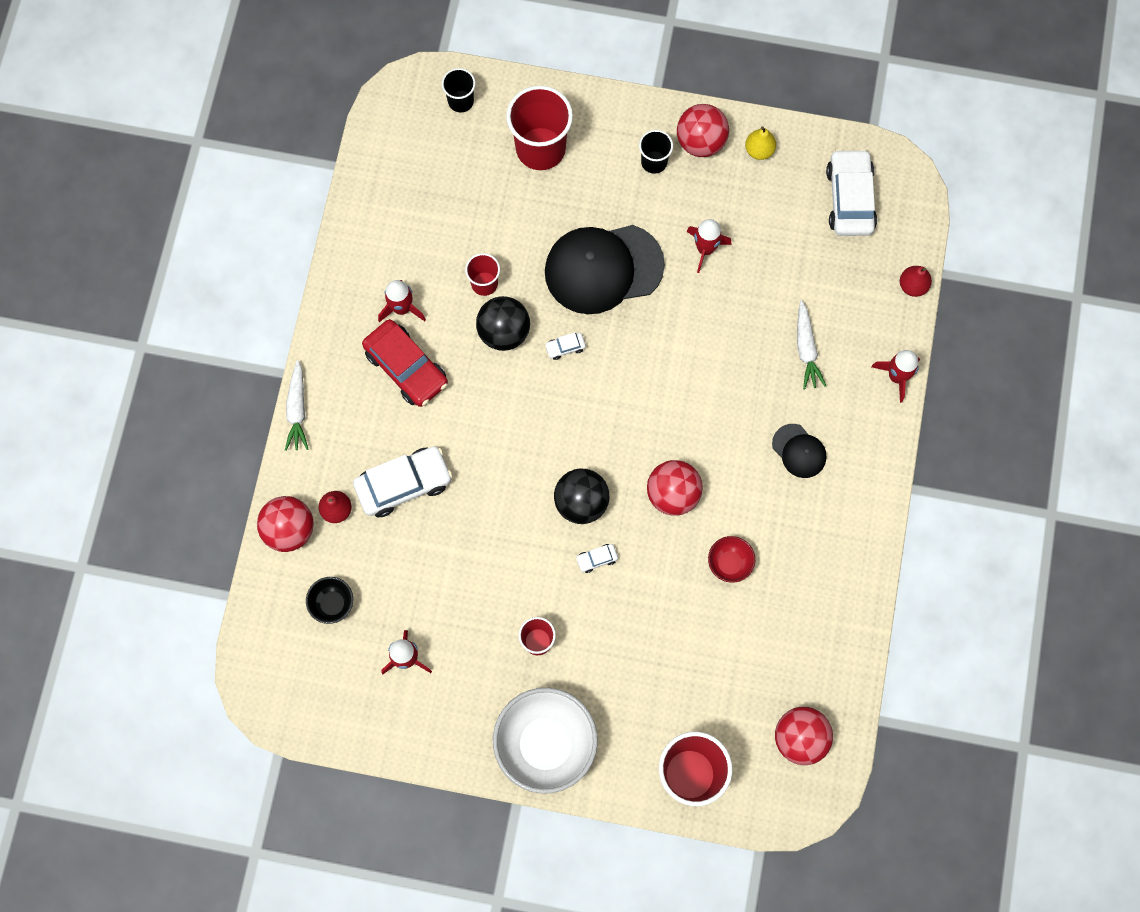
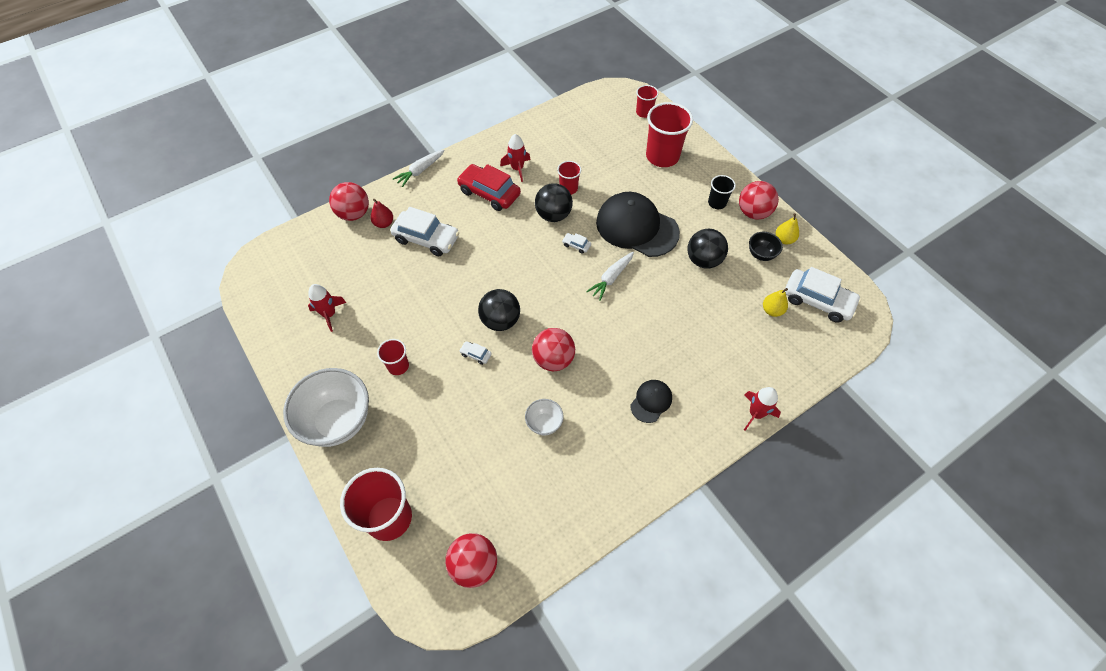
camera: 45 degrees right, 15 degrees down
(332, 604) = (330, 260): black bowl -> black bowl (761, 254)
(406, 367) = (489, 193): red car -> red car turned 120 degrees clockwise
(460, 101) = (644, 112): black cup -> red cup
(705, 249) = (703, 260): red rocket -> black ball
(729, 563) = (544, 423): red bowl -> white bowl
(799, 451) = (651, 401): black cap -> black cap turned 150 degrees counterclockwise
(806, 349) = (712, 353): white carrot -> white carrot (611, 278)
(818, 249) = (772, 310): none -> yellow pear
(849, 199) = (817, 300): white car -> white car turned 75 degrees clockwise
(912, 286) = (815, 374): red pear -> none

